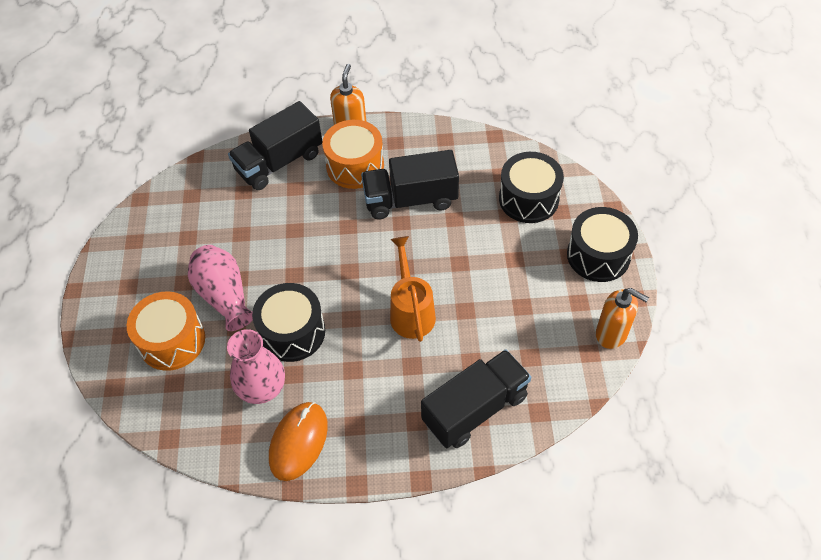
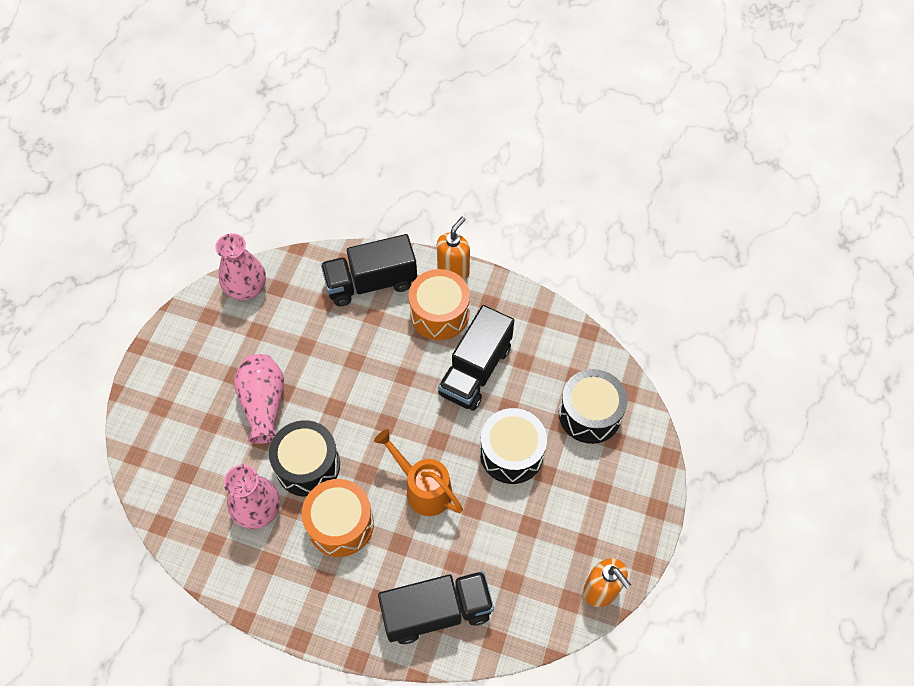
camera: 20 degrees right, 5 degrees up
(161, 206) = (247, 289): none -> pink vase
(172, 341) = (201, 431): orange drum -> orange drum (340, 524)
(298, 442) = (267, 576): orange mouse -> none
(410, 199) = (475, 370): black truck -> black truck turned 75 degrees counterclockwise
(411, 311) = (423, 488): orange watering can -> orange watering can turned 60 degrees counterclockwise
(598, 255) = (629, 502): black drum -> black drum (511, 453)

